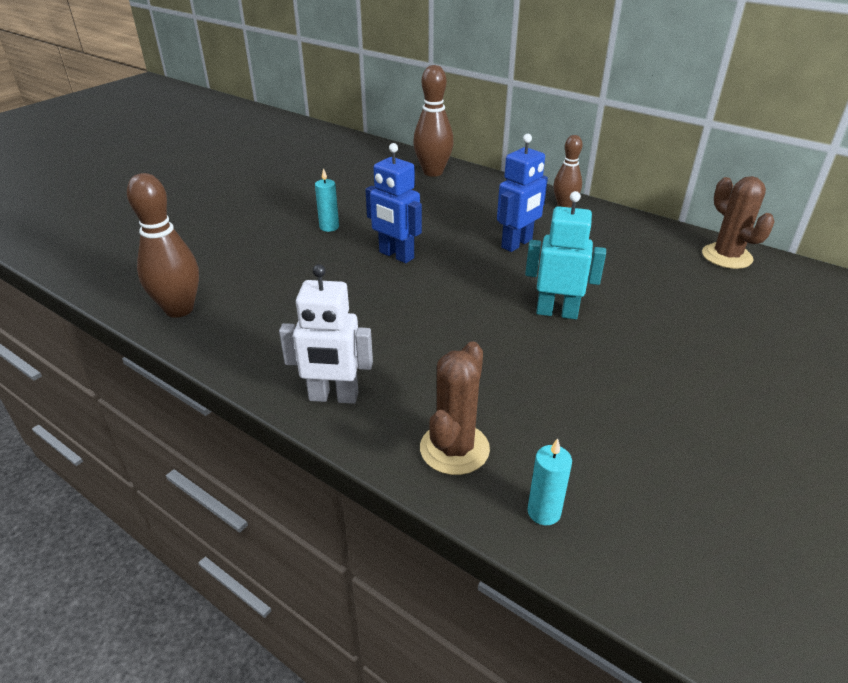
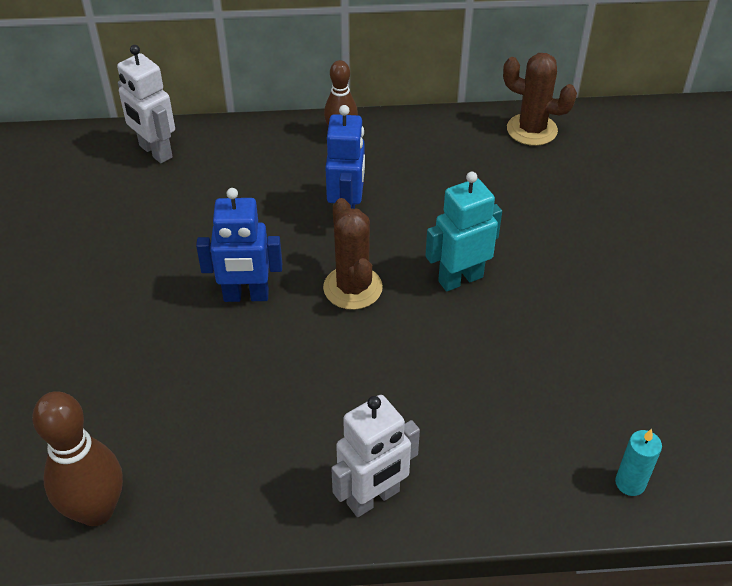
camera: 40 degrees left, 10 degrees up
(329, 227) = (128, 298): turquoise candle -> none
(433, 172) = (155, 152): brown bowling pin -> white robot
(454, 449) = (520, 476): brown cactus -> brown cactus (352, 288)

